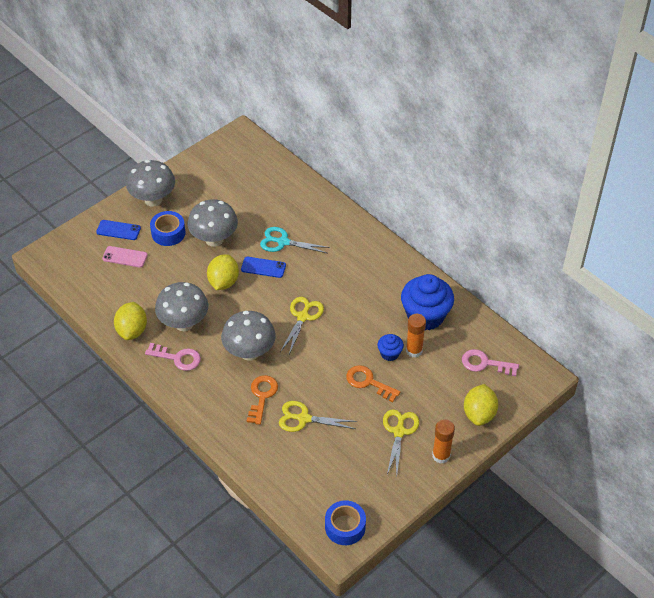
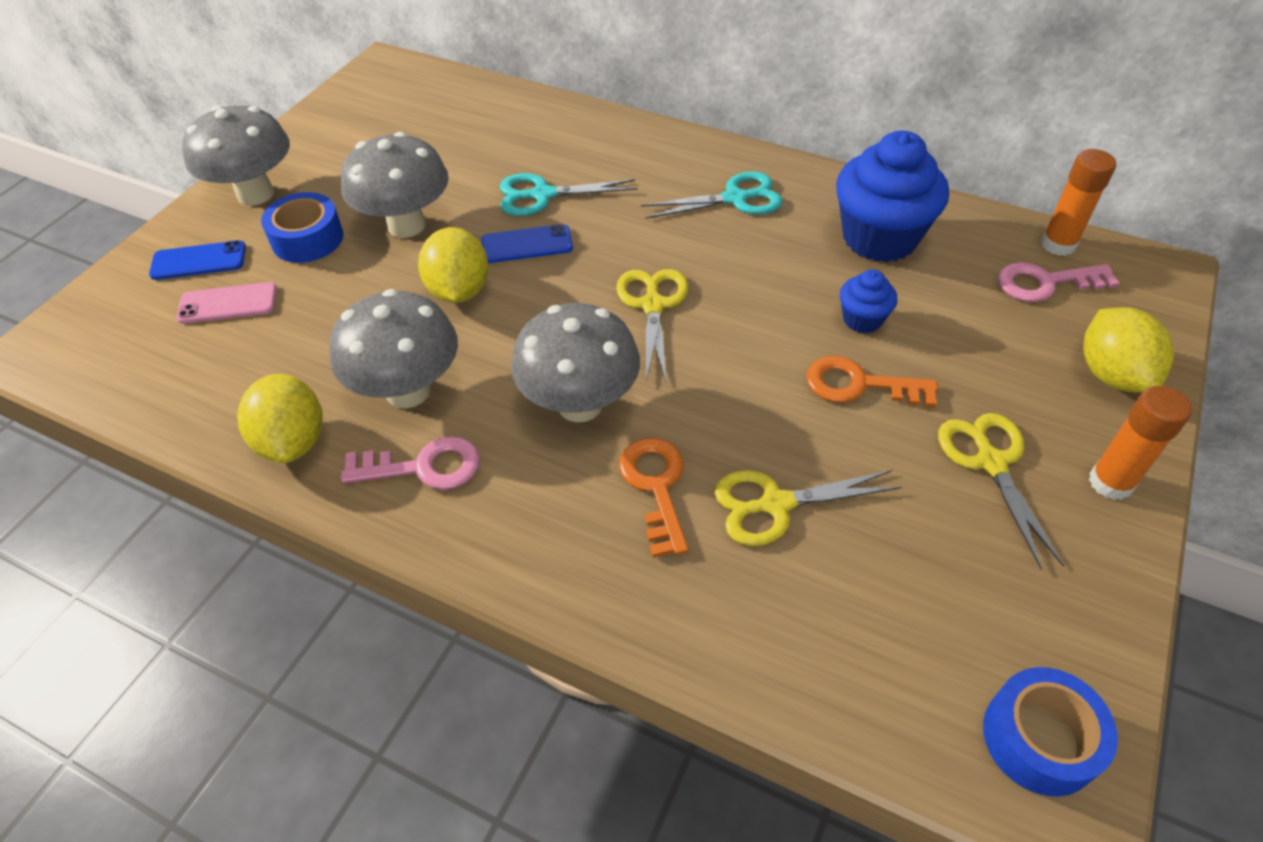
camera: 20 degrees left, 0 degrees up
(371, 273) = (735, 199): none -> turquoise scissors
(414, 350) = (903, 300): orange glue stick -> orange glue stick (1058, 244)

